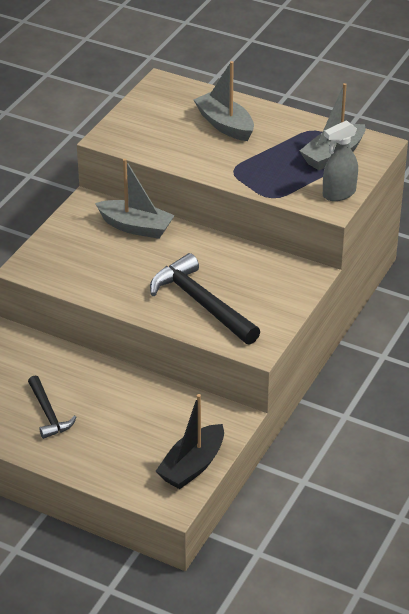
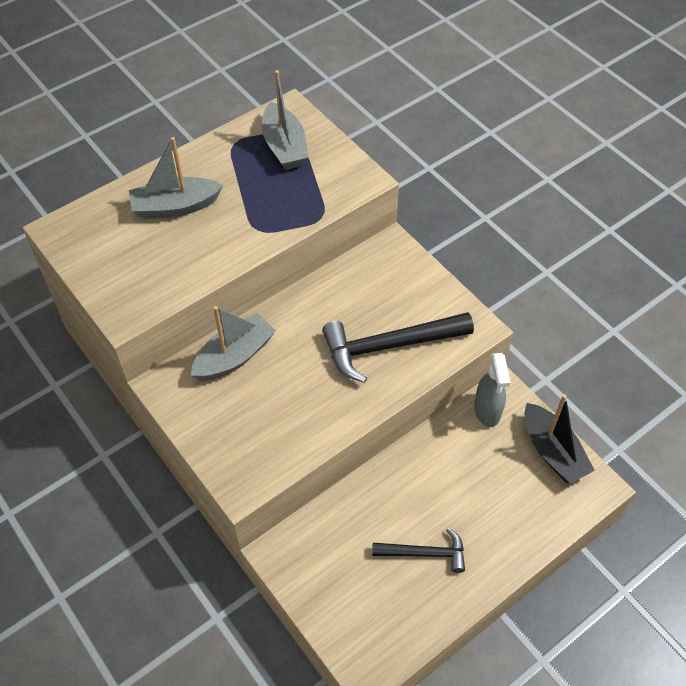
camera: 65 degrees left, 15 degrees up
(338, 194) = (347, 166): grey spray bottle -> grey spray bottle (487, 411)

